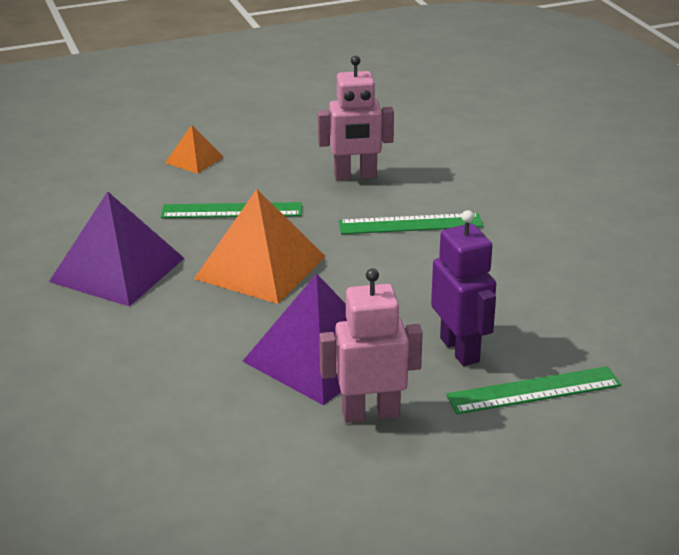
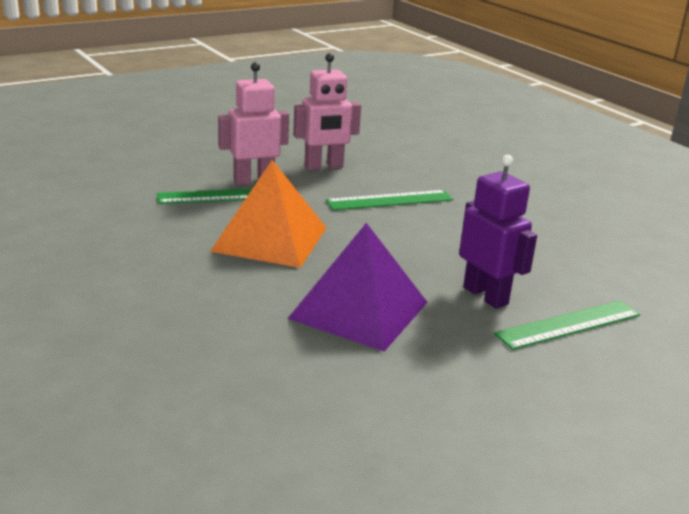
camera: 15 degrees left, 5 degrees down
(117, 269) = (131, 247): purple pyramid -> none
(194, 160) = (172, 158): orange pyramid -> none
(370, 413) = (433, 355): pink robot -> pink robot (253, 180)

